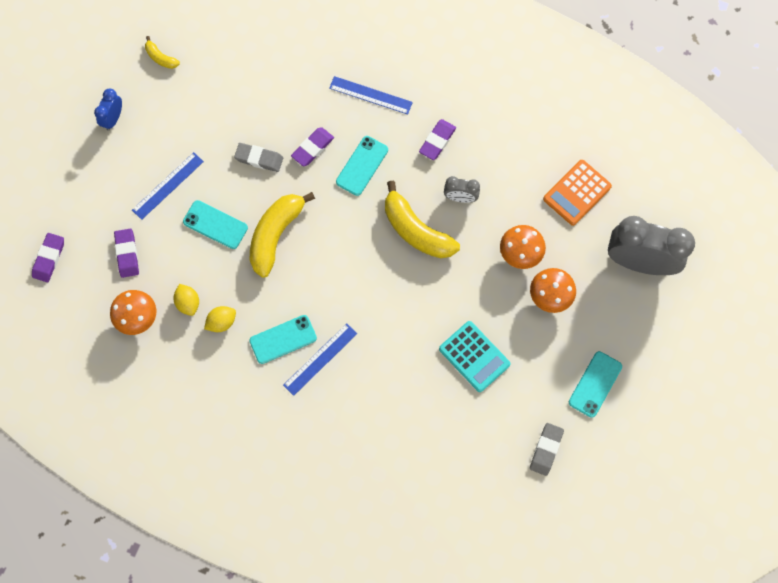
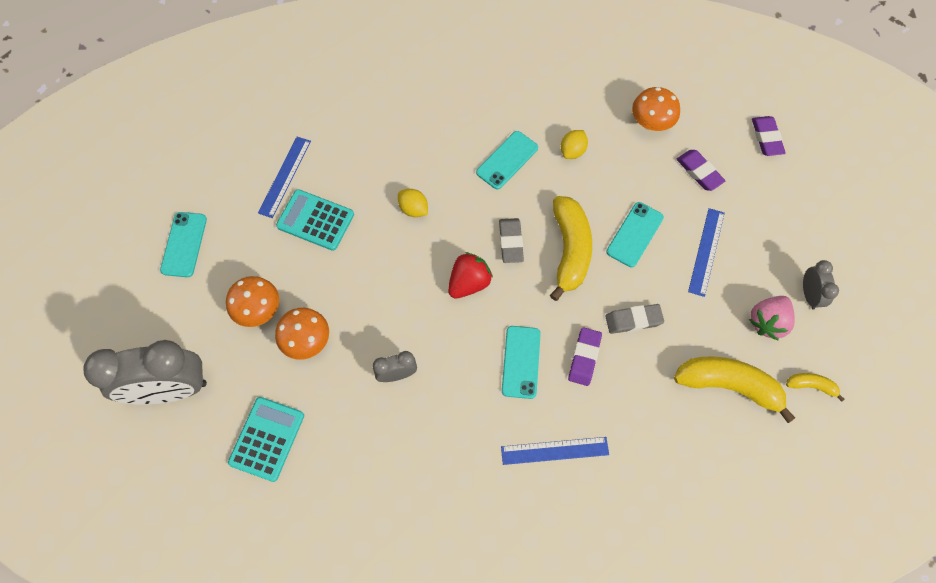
camera: 155 degrees right, 5 degrees down
(113, 119) = (809, 294): blue clock -> grey clock
(159, 113) = (767, 322): none -> pink strawberry
(188, 303) = (614, 154): yellow lemon -> yellow lemon (413, 209)
(215, 224) = (635, 234): turquoise phone -> turquoise phone turned 60 degrees counterclockwise
(320, 359) = (463, 158): blue ruler -> blue ruler (285, 176)
(371, 244) = (469, 283): none -> red strawberry
(416, 230) = (429, 317): yellow banana -> yellow banana (729, 385)
(437, 141) = (452, 429): purple eraser -> none
(546, 449) = (215, 168): grey eraser -> grey eraser (511, 242)
(577, 193) = (267, 439): orange calculator -> turquoise calculator

